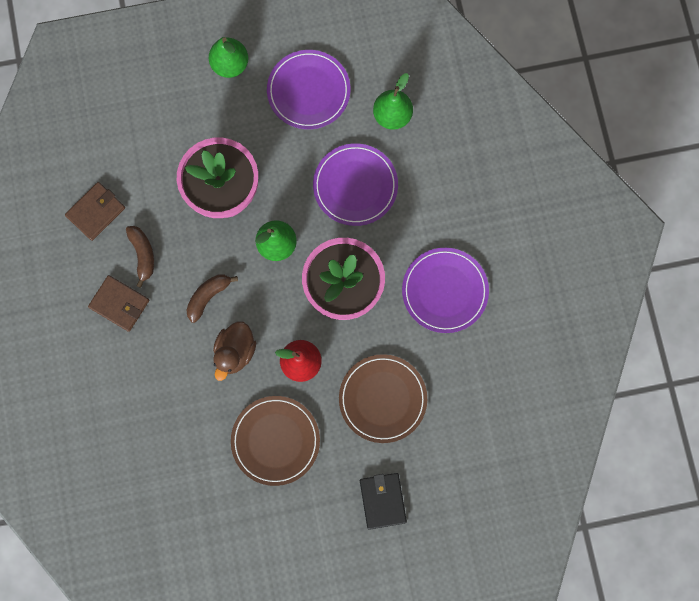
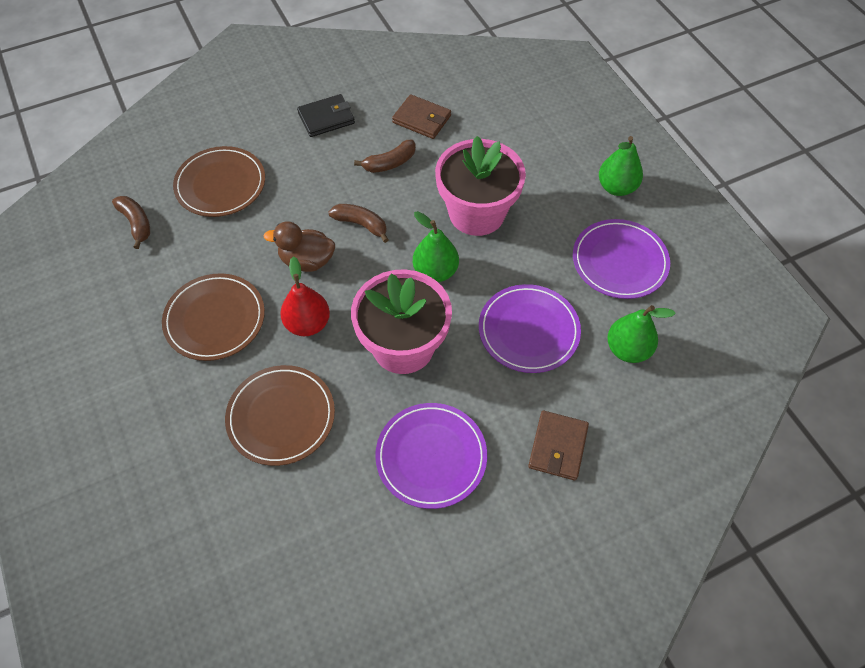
camera: 75 degrees right, 20 degrees down
(119, 304) = (335, 156): brown wallet -> brown wallet (558, 447)
(123, 417) = (220, 184): none -> brown plate
(148, 501) = (136, 223): none -> brown banana
(382, 500) = (157, 445): black wallet -> black wallet (326, 118)

